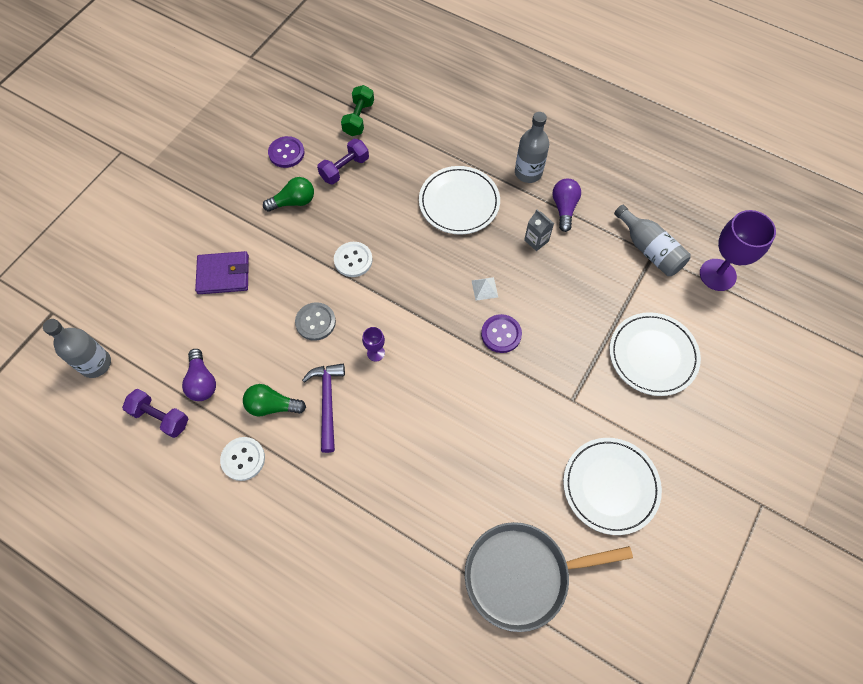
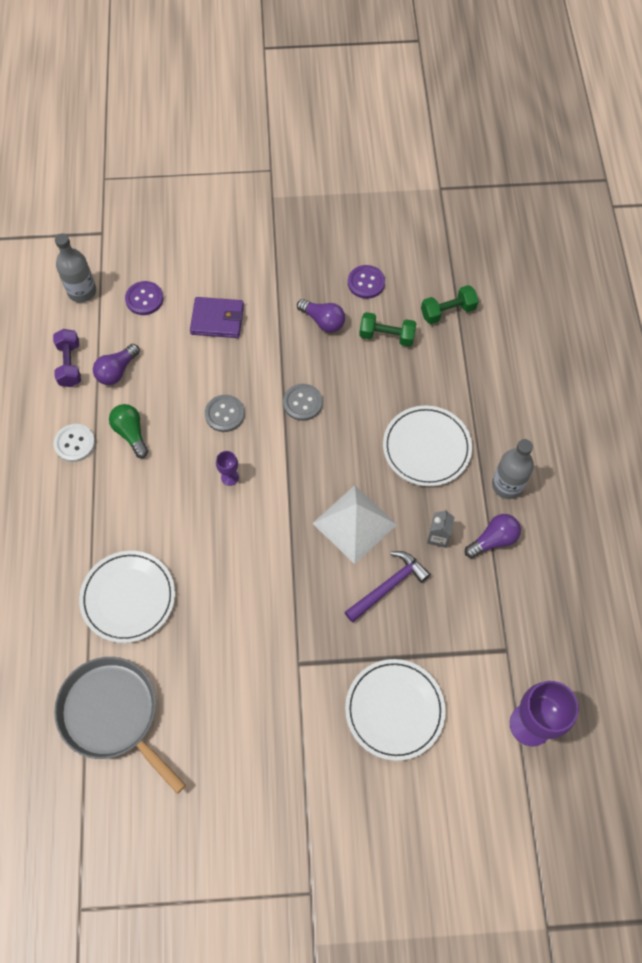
camera: 55 degrees right, 0 degrees up
(223, 275) = (217, 320): purple wallet -> purple wallet turned 45 degrees counterclockwise
(293, 202) = (323, 321): green light bulb -> purple light bulb
(327, 402) = (161, 471): purple hammer -> purple hammer (388, 586)
(344, 169) = (387, 336): purple dumbbell -> green dumbbell
(353, 260) = (302, 403): white button -> grey button
(484, 288) = (354, 523): white pyramid -> white pyramid, size x2.43
(501, 334) = (319, 565): purple button -> purple button (144, 299)
(610, 486) = (238, 743): white plate -> white plate (128, 597)
(649, 249) = (508, 643): grey bottle -> none

